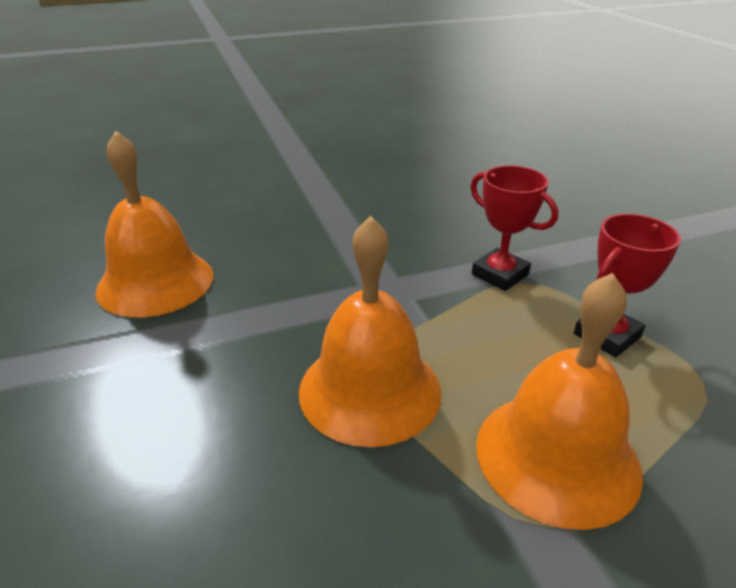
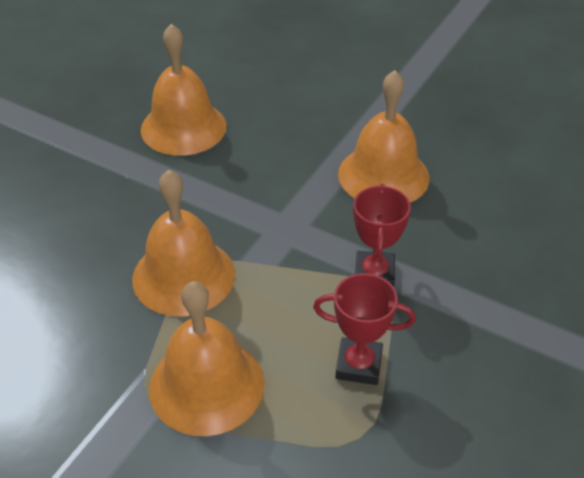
camera: 50 degrees right, 10 degrees up
(388, 216) = (383, 175): none -> orange bell

